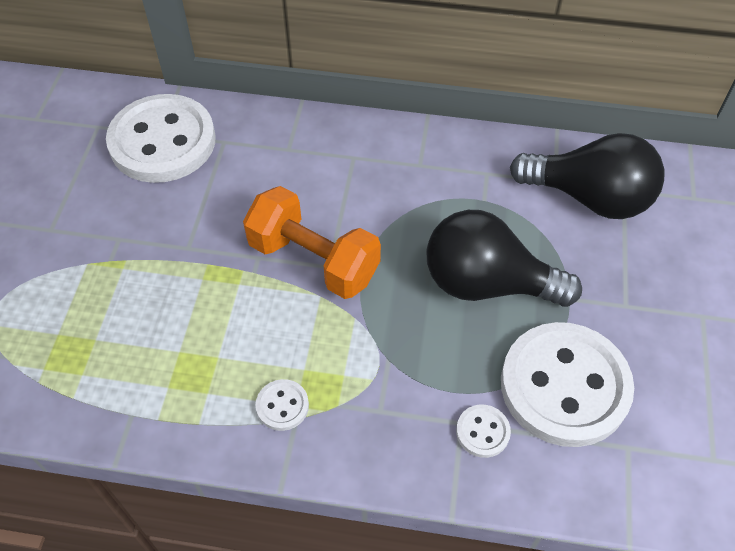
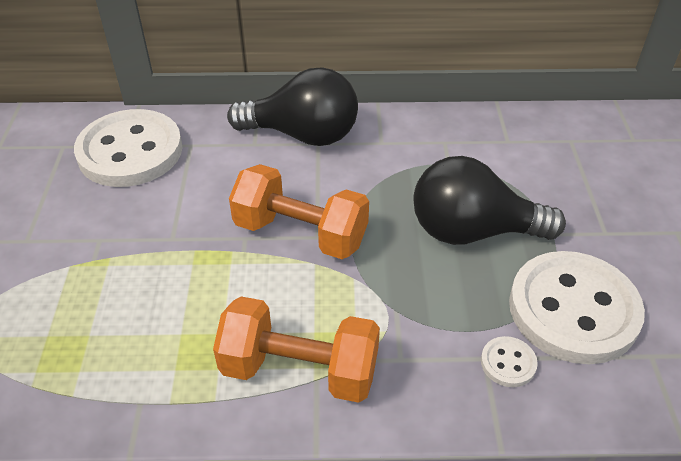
camera: 10 degrees left, 10 degrees down
(282, 406) = (300, 369): white button -> orange dumbbell
(589, 198) = (543, 150): black light bulb -> black light bulb (303, 135)

